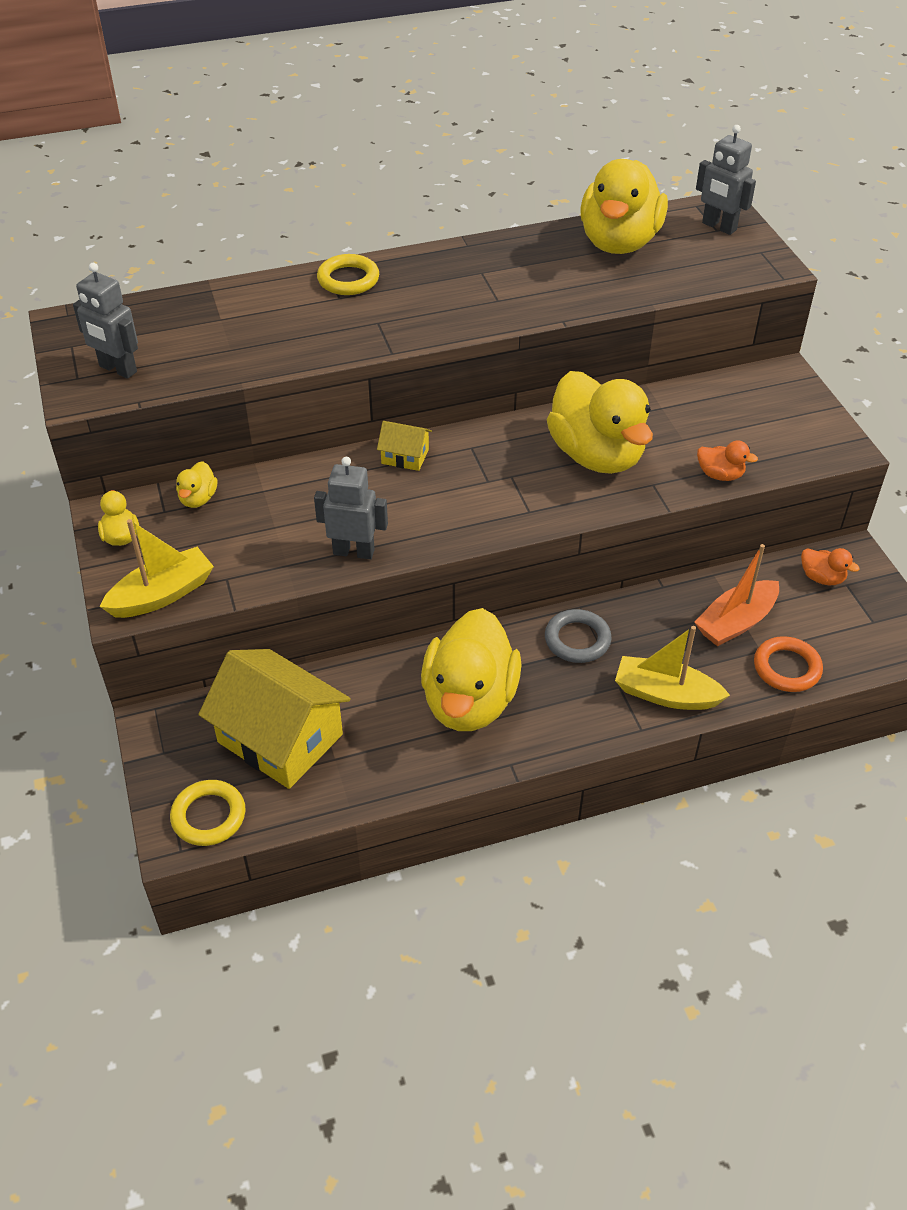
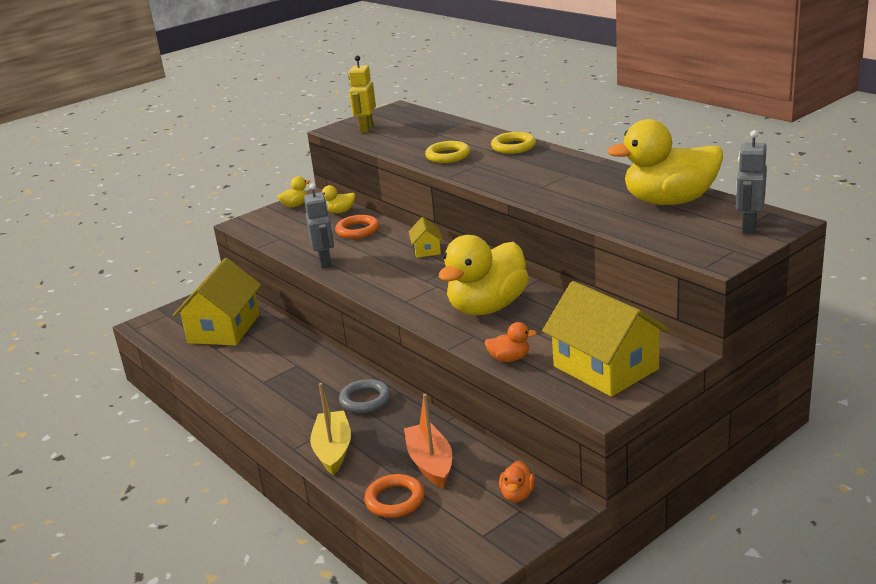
camera: 70 degrees right, 20 degrees down
(117, 369) = (366, 129): grey robot -> yellow robot
(162, 595) = (257, 228): yellow boat -> none
(208, 816) = (160, 328): yellow ring -> yellow ring (448, 156)
(282, 498) = (357, 230): none -> orange ring
(469, 701) = (284, 377): yellow duck -> none
(720, 475) = (509, 358): orange duck -> orange duck turned 90 degrees counterclockwise
(735, 622) = (430, 463): orange boat -> orange boat turned 45 degrees clockwise
(778, 422) = (605, 367): none -> yellow house

